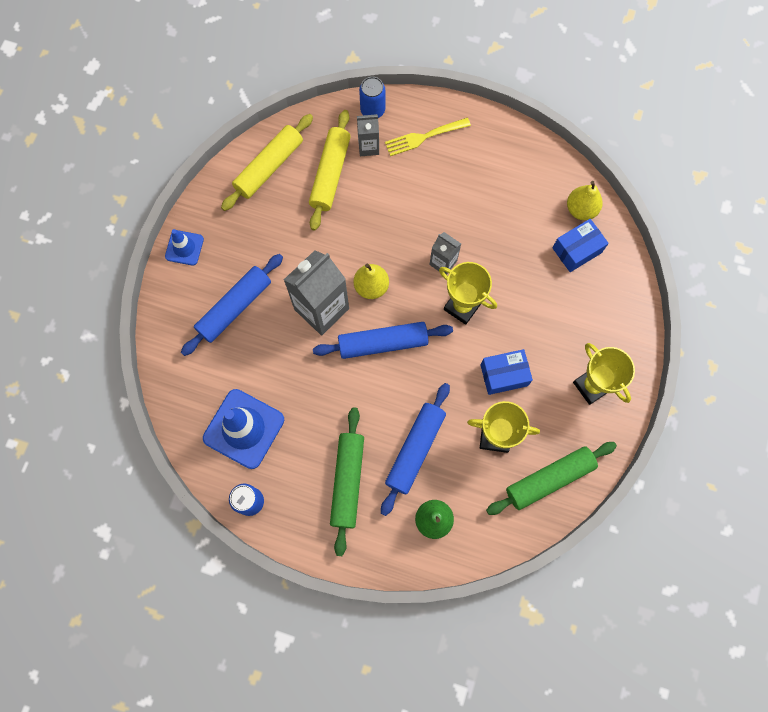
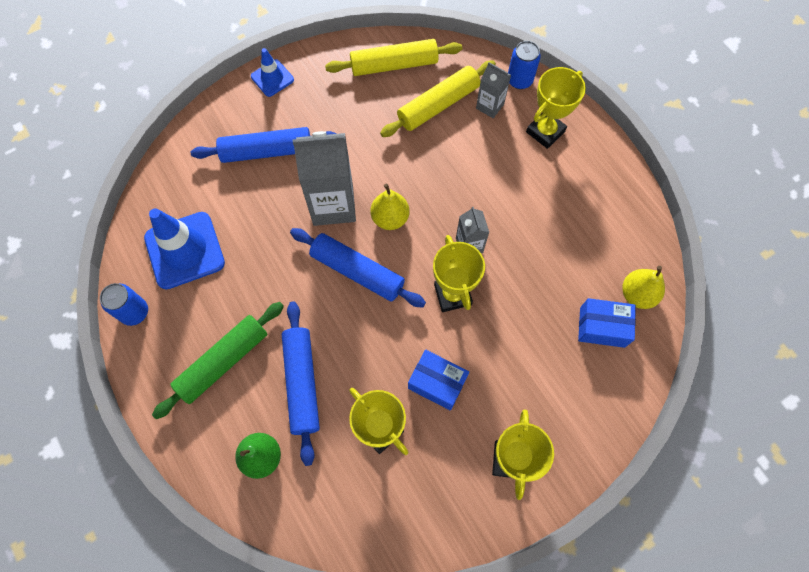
camera: 40 degrees right, 5 degrees down
(415, 450) = (302, 383): blue rolling pin -> blue rolling pin turned 75 degrees counterclockwise
(424, 137) = (545, 131): yellow fork -> yellow trophy
(549, 479) = (395, 511): green rolling pin -> none

